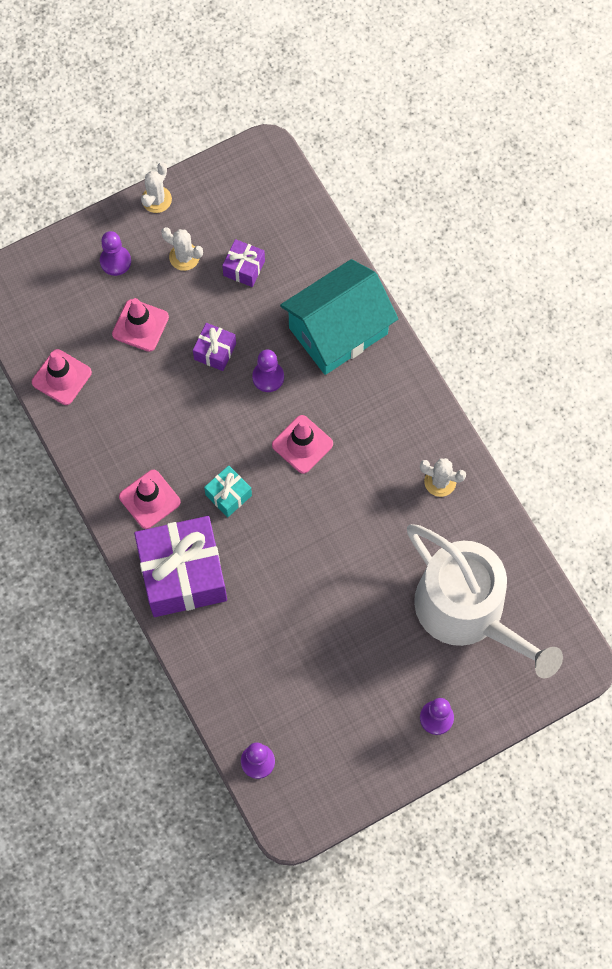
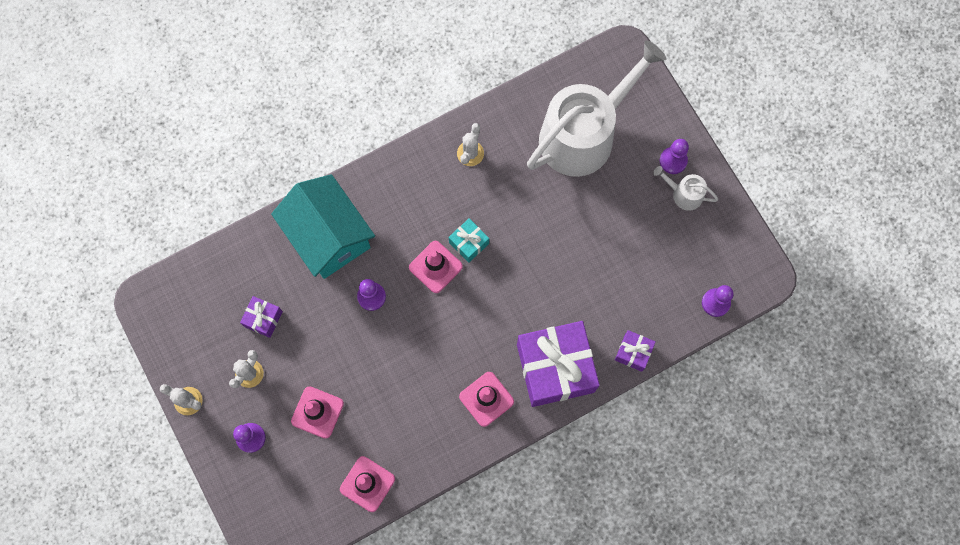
camera: 90 degrees left, 5 degrees up
(215, 351) = (345, 344): purple gift -> purple gift (633, 352)
(228, 495) = (482, 330): turquoise gift -> turquoise gift (469, 243)
(394, 729) = (683, 194): none -> white watering can

